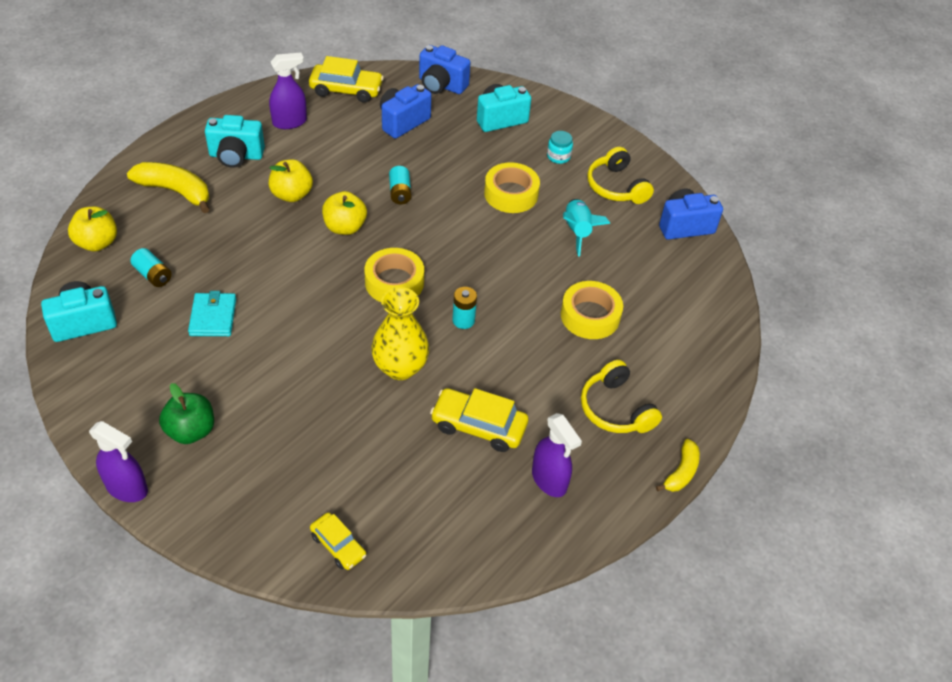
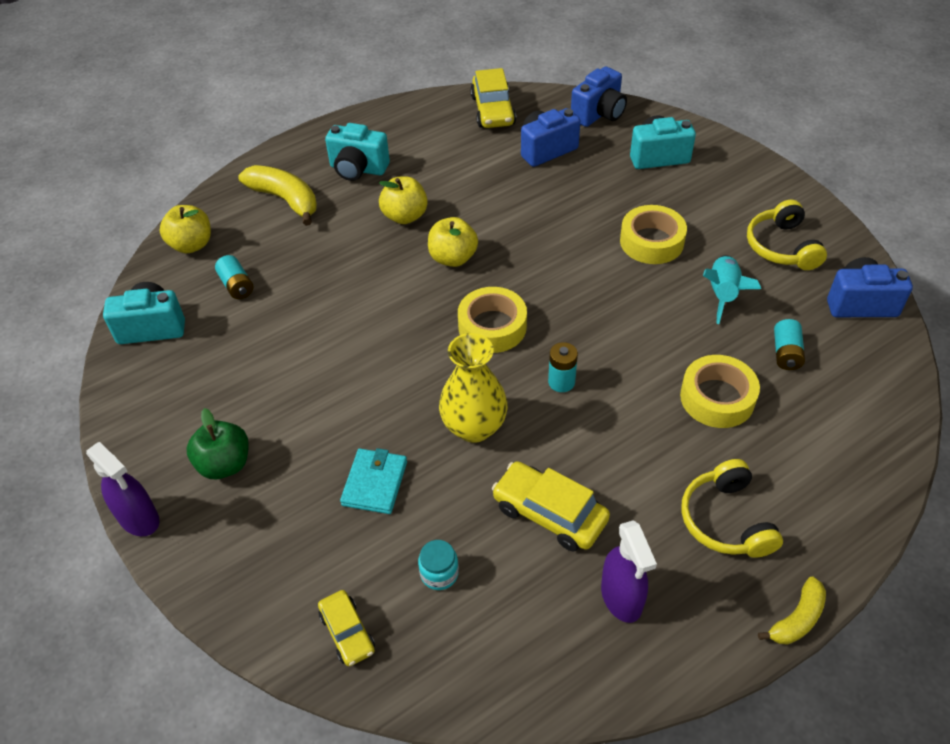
camera: 20 degrees right, 0 degrees up
(213, 317) = (284, 339): turquoise wallet -> turquoise wallet (374, 483)
(290, 122) = (424, 139): purple spray bottle -> none
(346, 90) = (493, 110): yellow car -> yellow car turned 60 degrees clockwise
(400, 192) = (524, 226): turquoise battery -> turquoise battery (786, 353)
(441, 85) = (599, 114): blue camera -> blue camera turned 90 degrees counterclockwise
(558, 156) = (718, 205): turquoise jar -> turquoise jar (439, 573)

